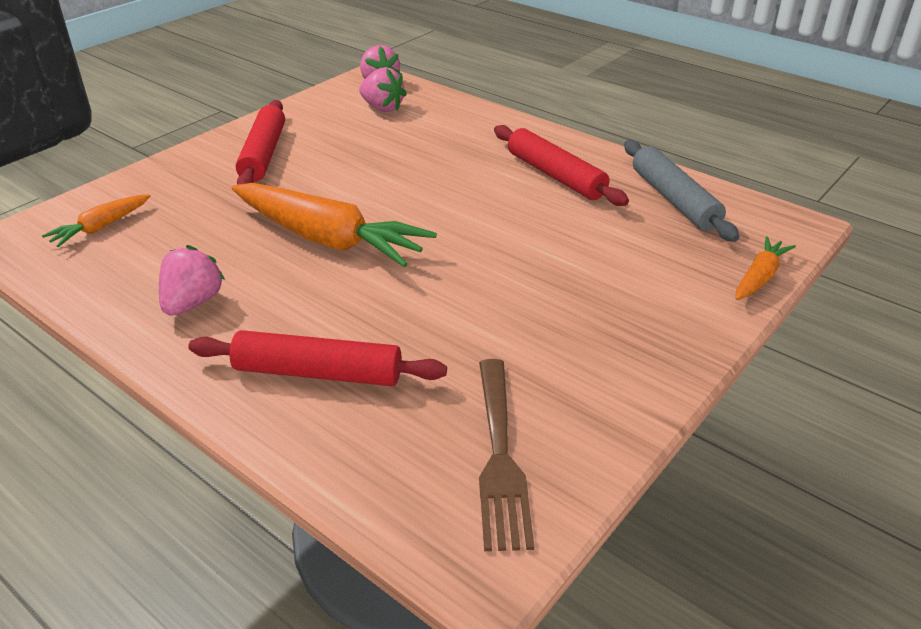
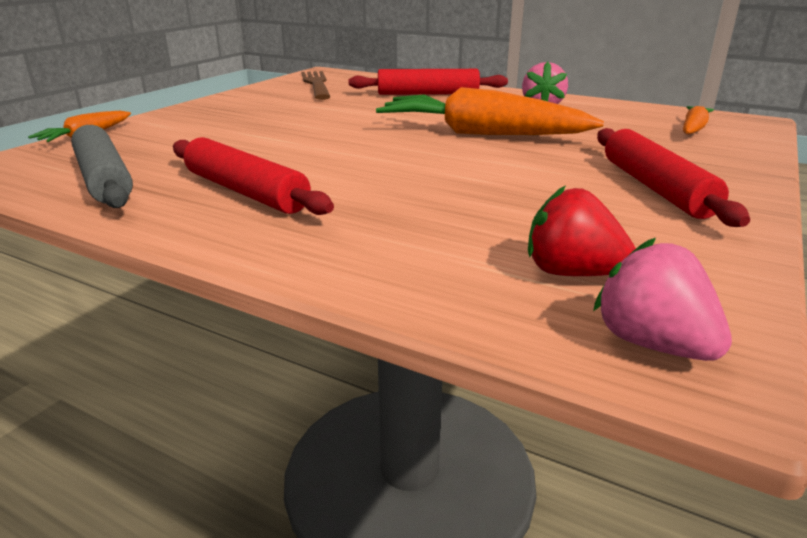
camera: 170 degrees right, 10 degrees down
(382, 108) = (572, 273): pink strawberry -> red strawberry

